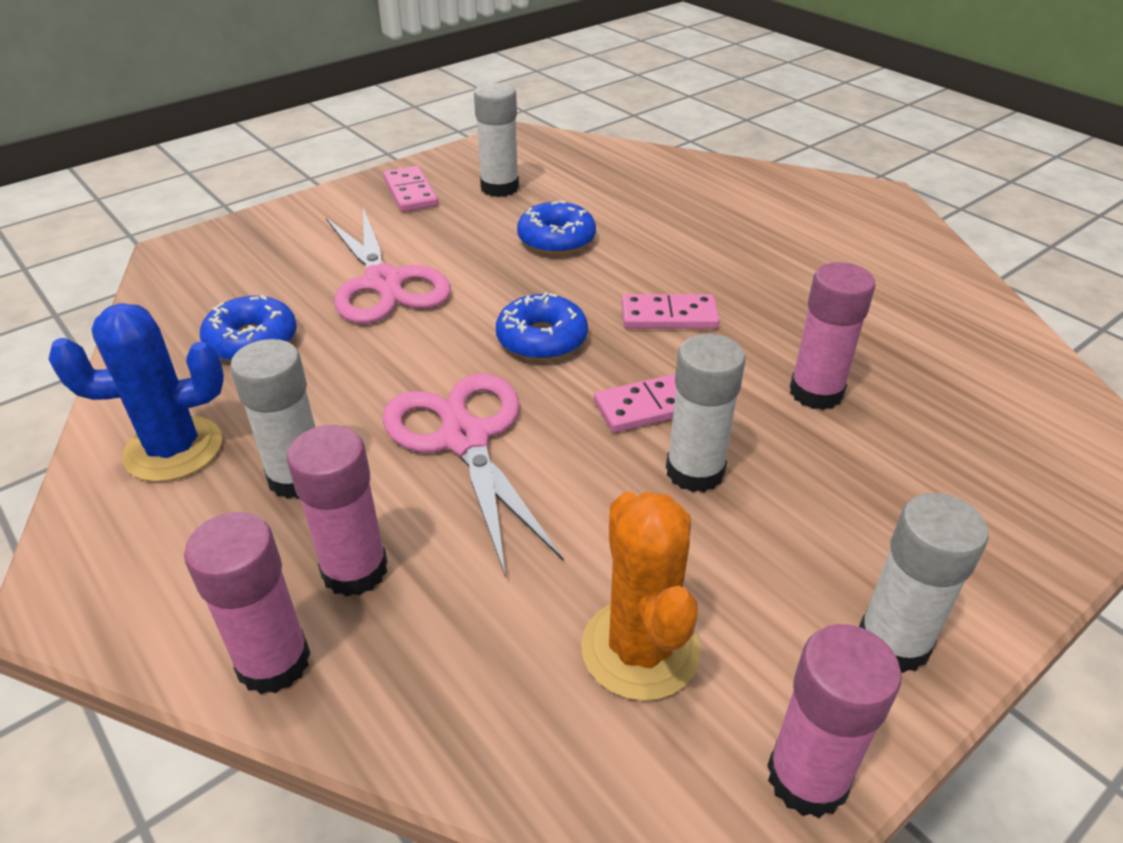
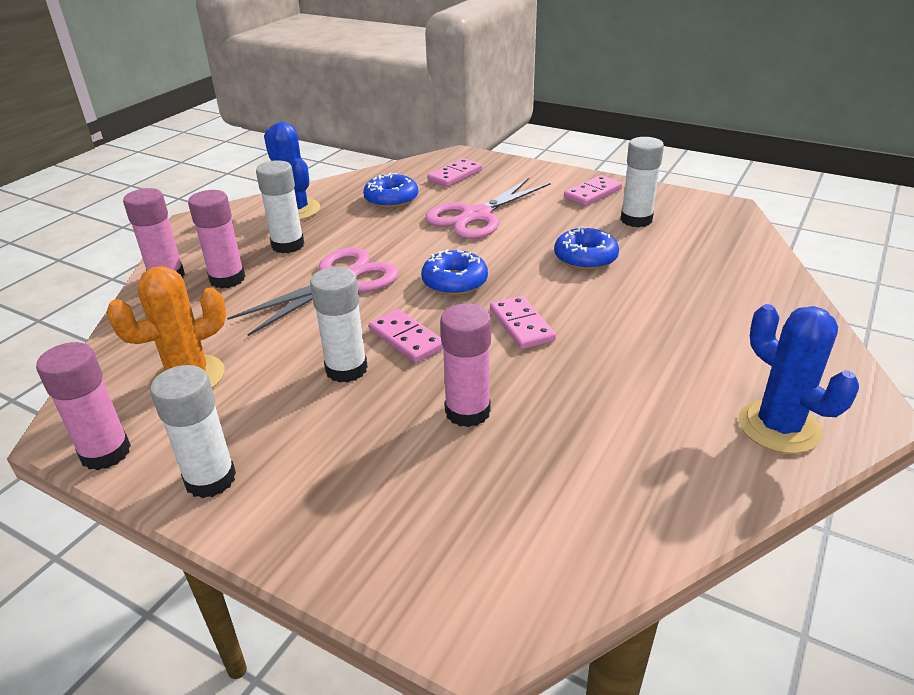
camera: 70 degrees right, 5 degrees down
(241, 270) = (455, 175): none -> pink domino
(888, 235) = (779, 427): none -> blue cactus

